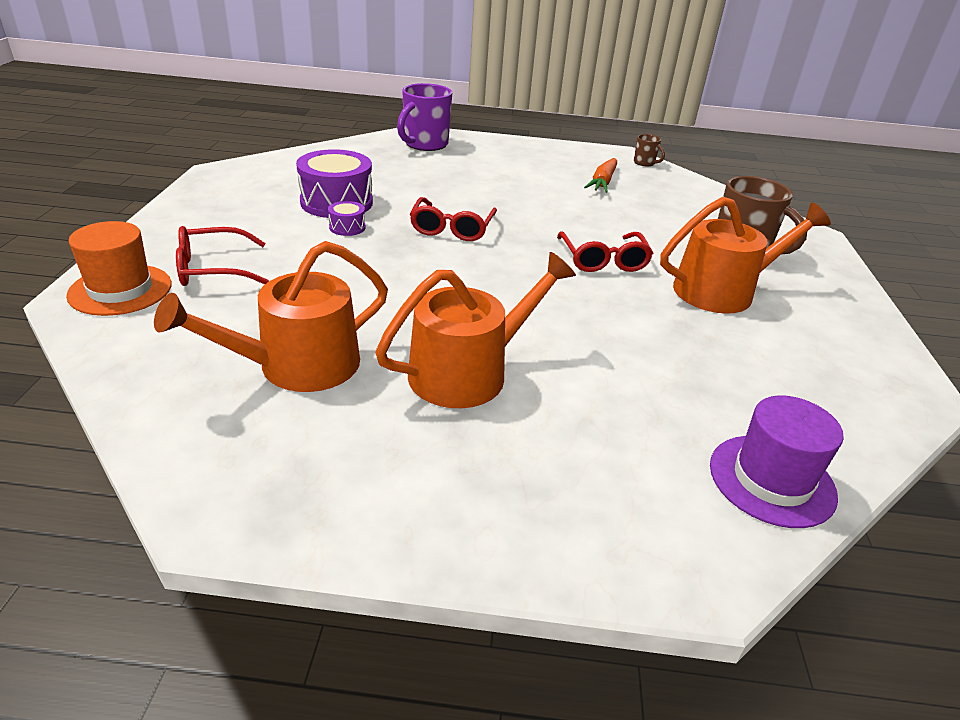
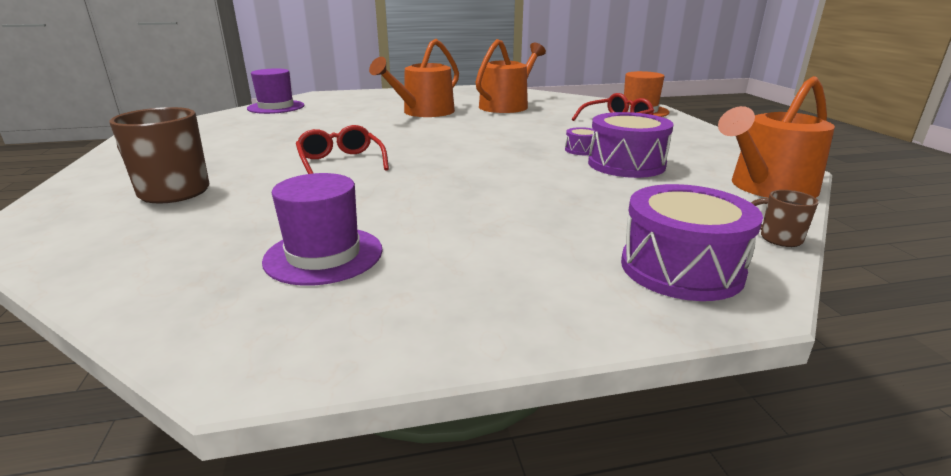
camera: 165 degrees right, 10 degrees down
(425, 144) = (681, 268): purple mug -> purple drum
(451, 229) = (494, 162): red glasses -> none
(603, 182) = (324, 255): orange carrot -> purple hat
(644, 163) = (203, 338): brown mug -> brown mug (779, 238)
(722, 291) = (234, 159): orange watering can -> orange watering can (768, 188)

